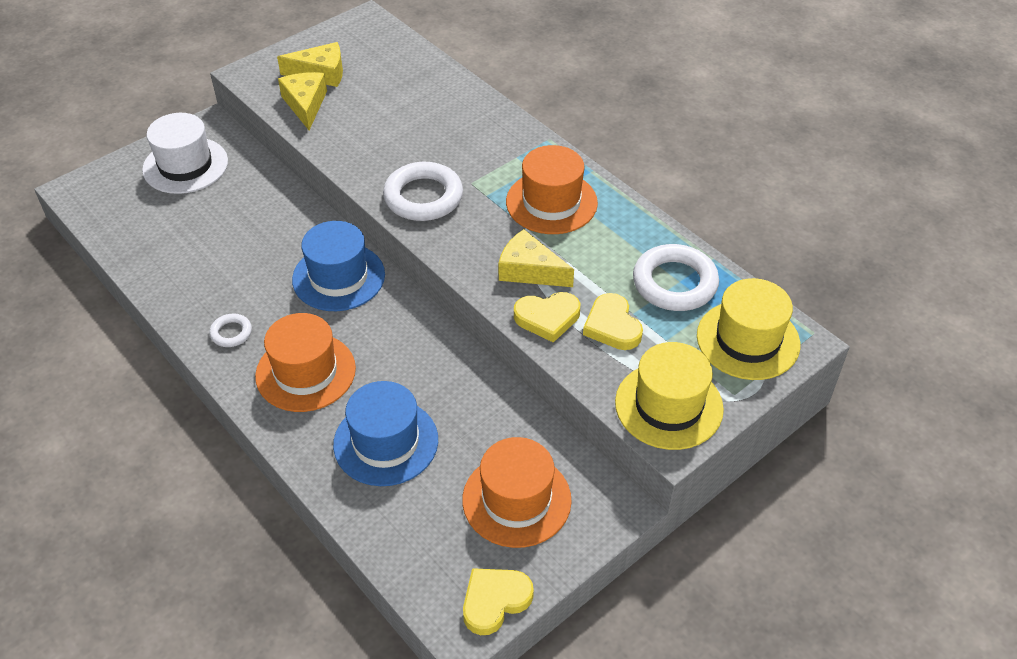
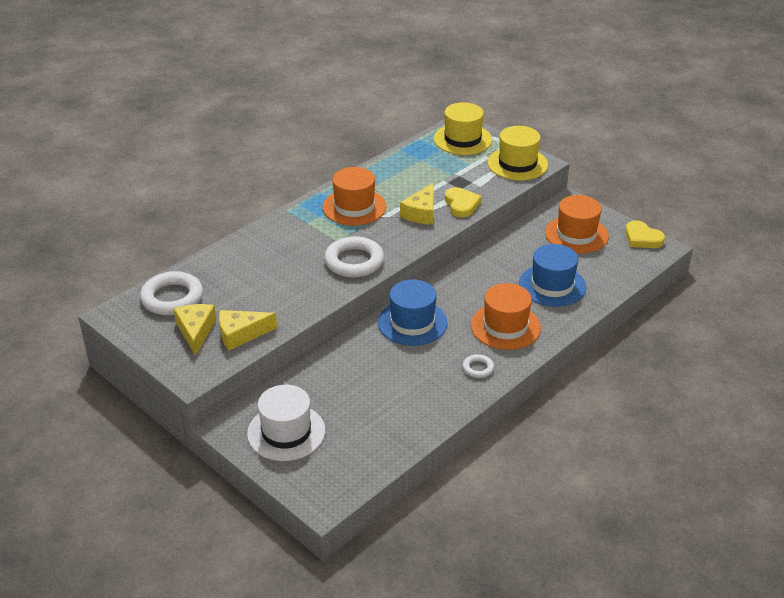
camera: 95 degrees left, 10 degrees down
(612, 326) = (462, 182): yellow heart -> none
(674, 283) = (422, 161): white ring -> white ring (172, 298)

